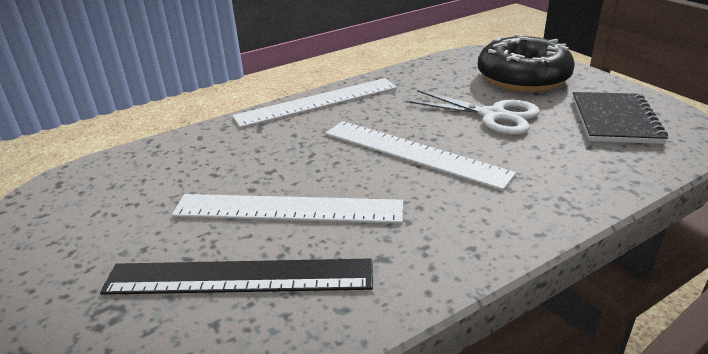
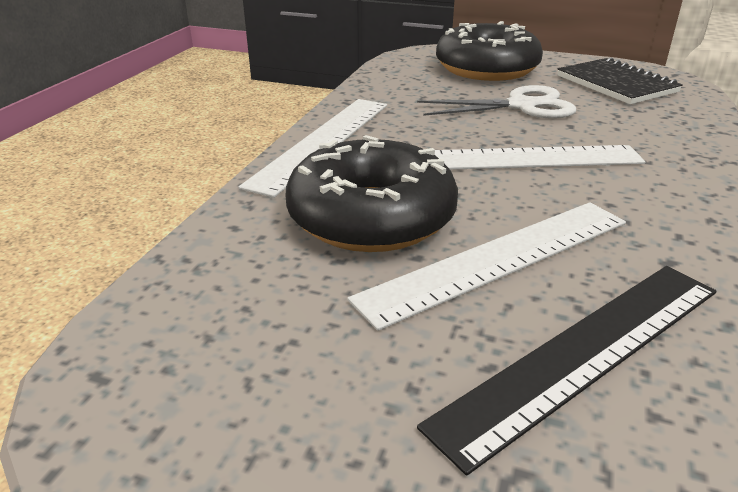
camera: 40 degrees left, 0 degrees up
(267, 157) = (371, 217): none -> black donut

